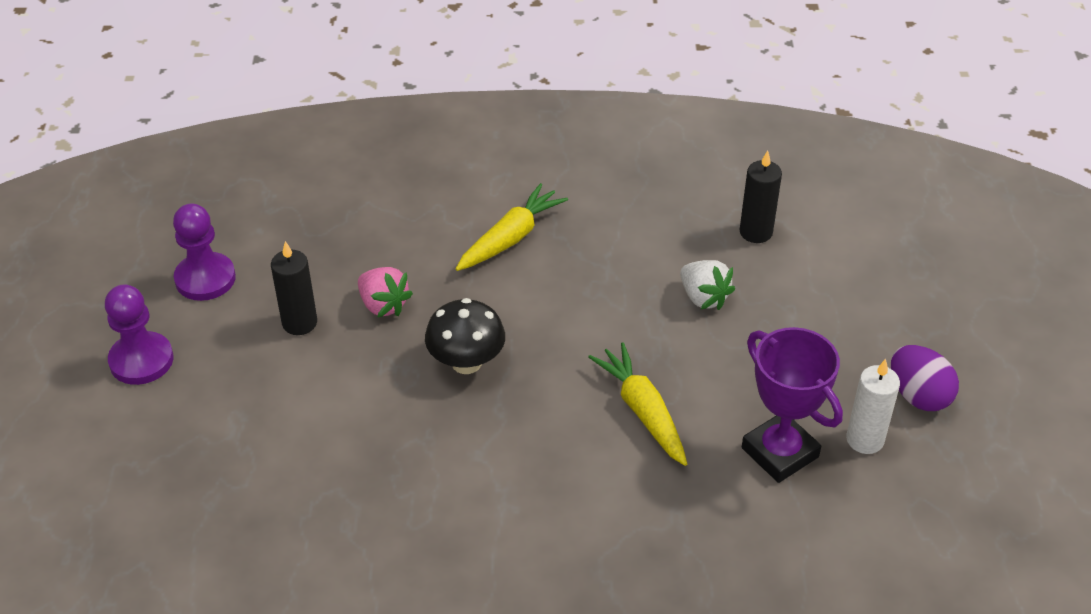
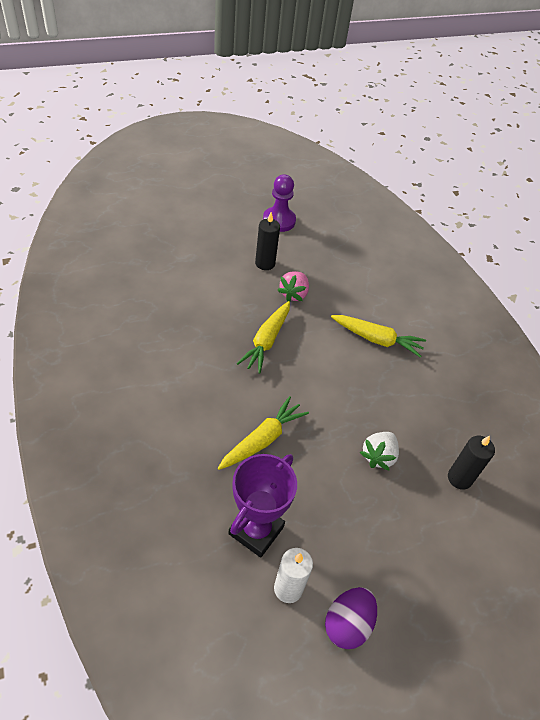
camera: 65 degrees right, 5 degrees up
(141, 360) = (214, 213): purple pawn -> none
(466, 362) = (266, 341): black mushroom -> yellow carrot

